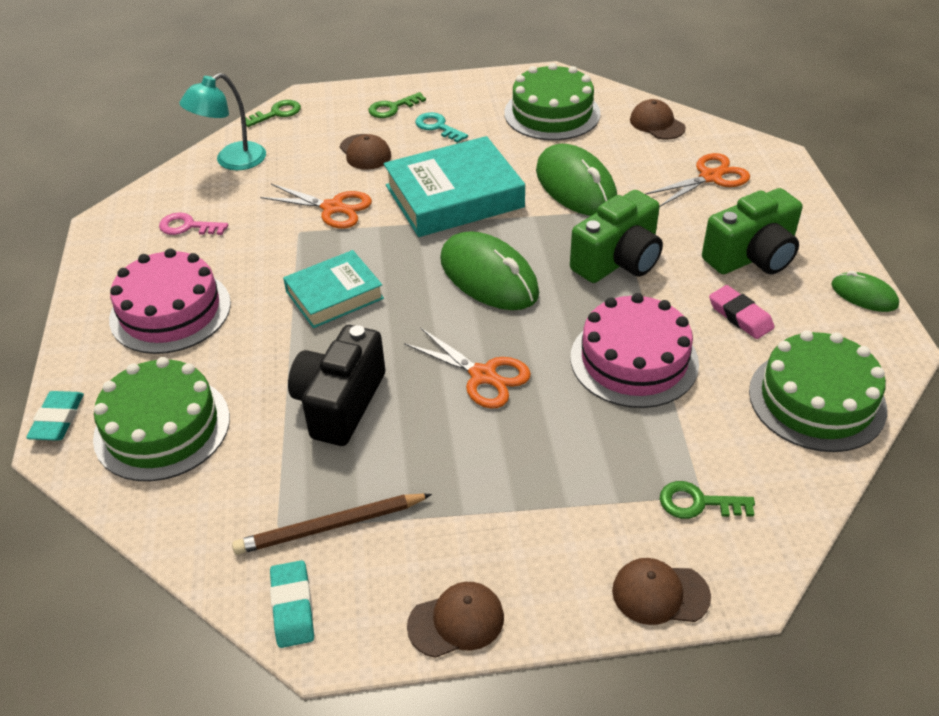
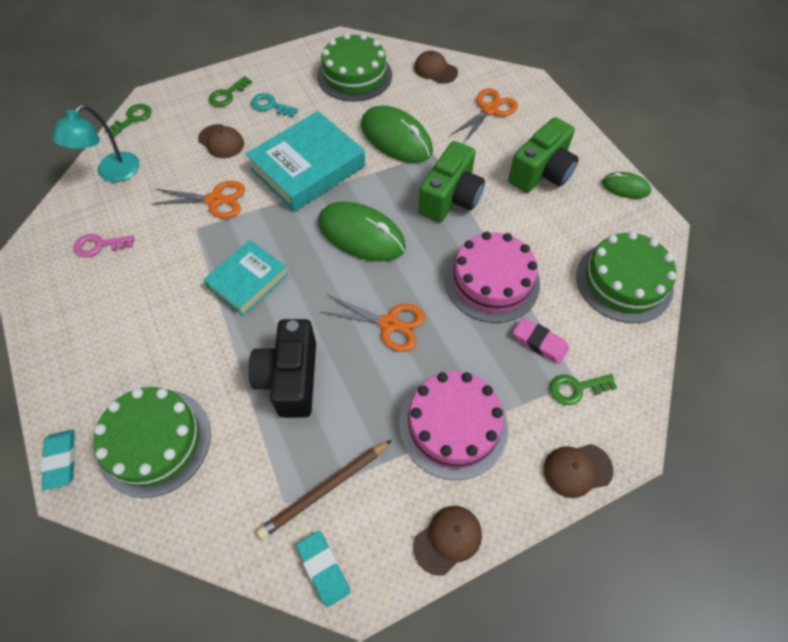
camera: 20 degrees left, 15 degrees up
(170, 311) = (117, 330): pink cake -> pink cake (453, 425)
(740, 316) = (550, 225): pink eraser -> pink eraser (539, 342)

